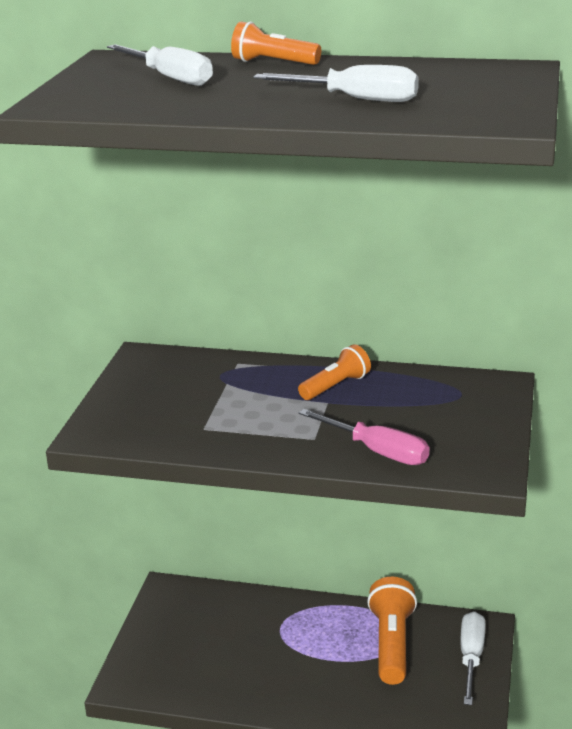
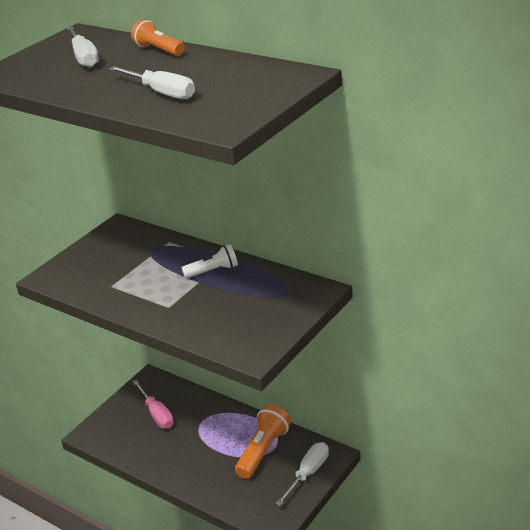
camera: 25 degrees right, 5 degrees up
(335, 386) = (213, 271): orange flashlight -> white flashlight
(377, 451) = (197, 325): pink screwdriver -> pink screwdriver (157, 414)

